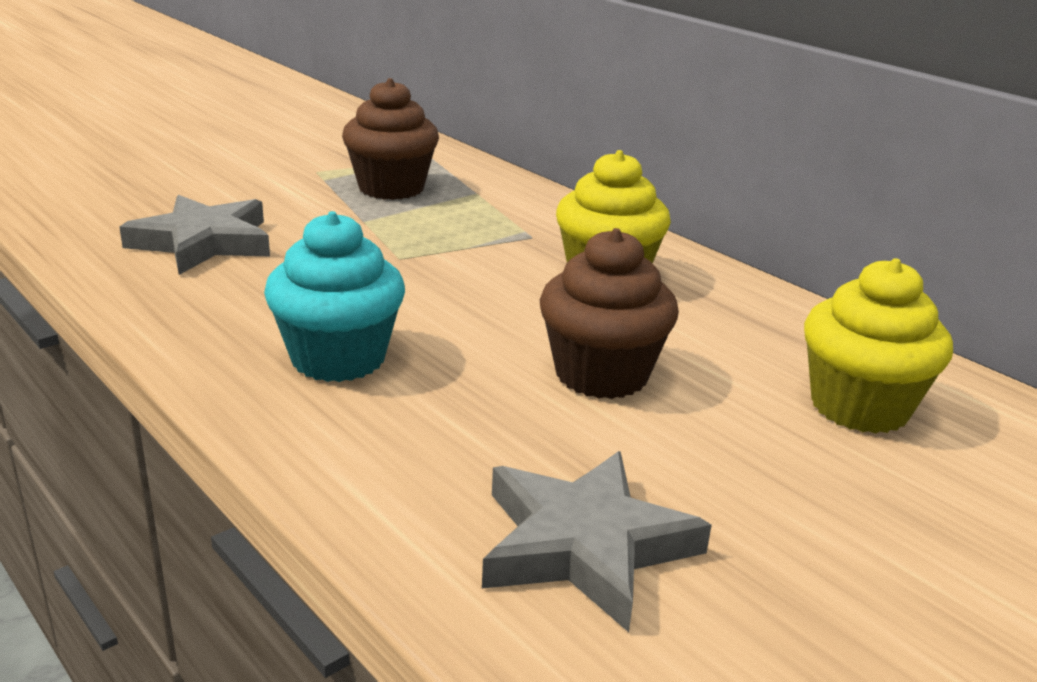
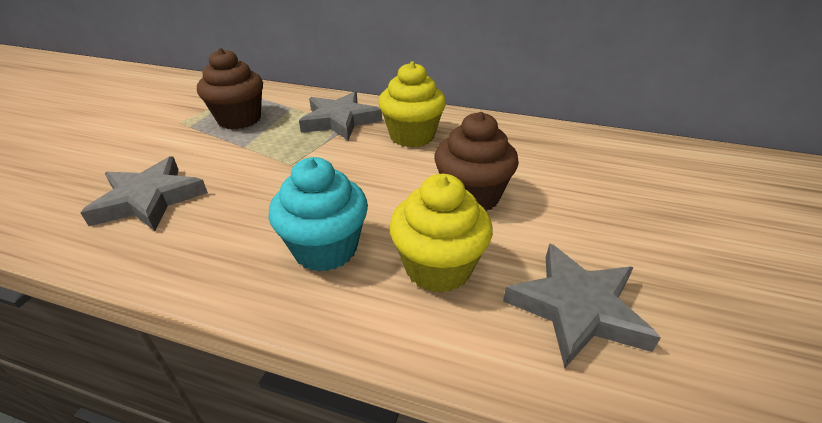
camera: 30 degrees left, 10 degrees up
(524, 227) = (340, 120): none -> grey star
(859, 407) = (589, 166): yellow cupcake -> yellow cupcake (438, 268)

